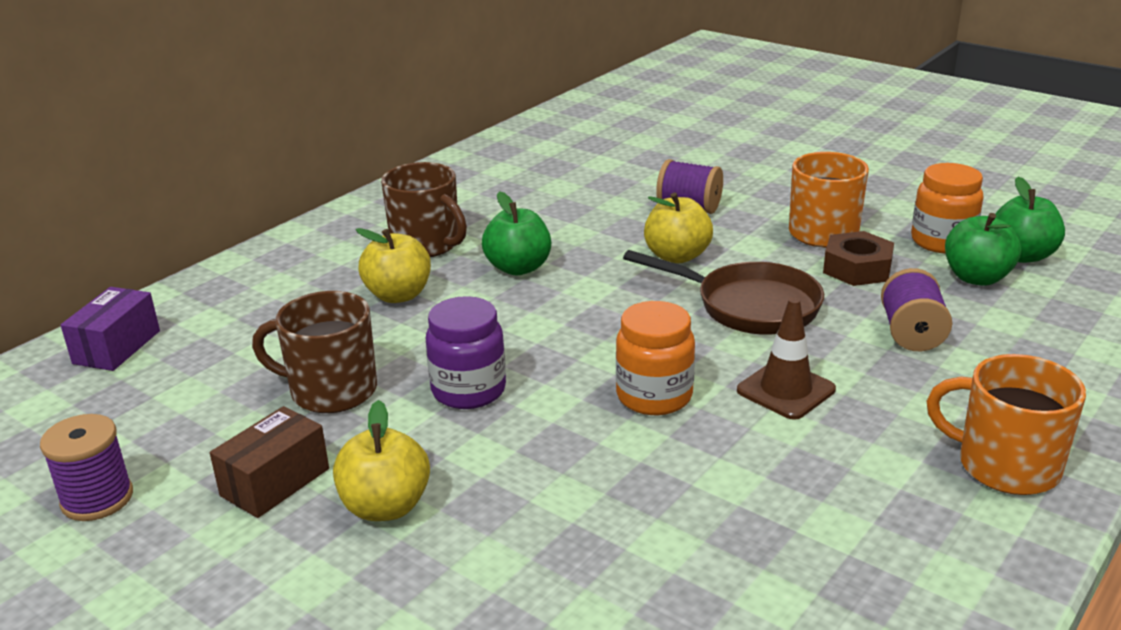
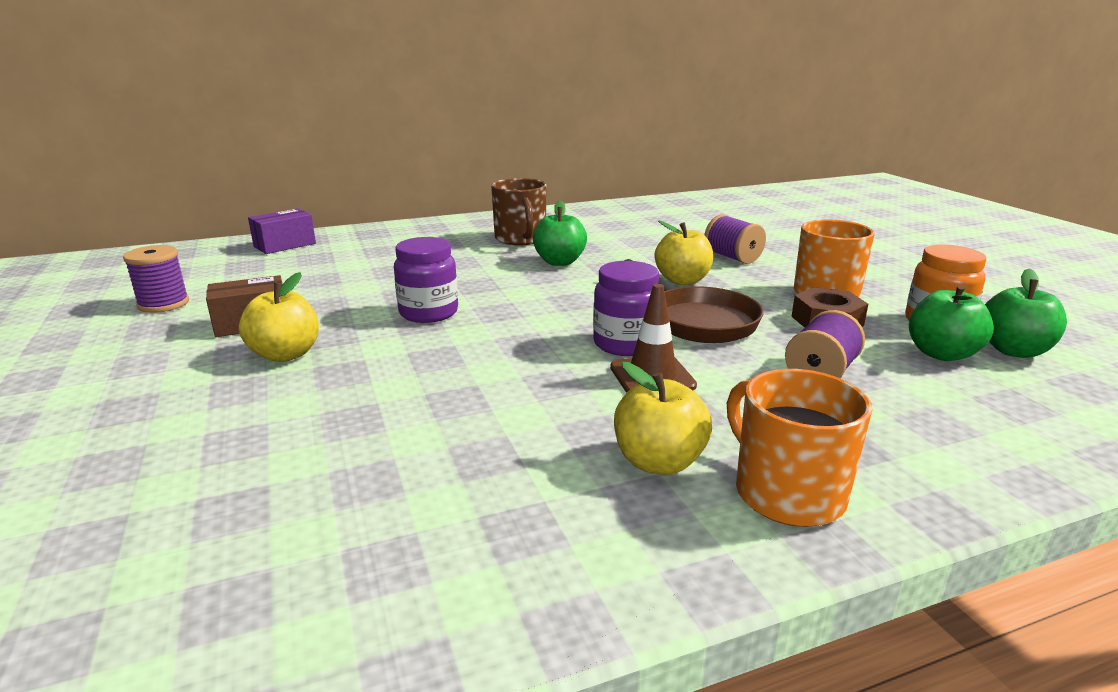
camera: 30 degrees right, 5 degrees down
(331, 390) = (353, 291): brown mug -> none
(398, 295) = (464, 258): yellow apple -> yellow apple (658, 462)
(654, 396) = (544, 351): orange jar -> none
(718, 360) = (625, 344): none -> purple jar

